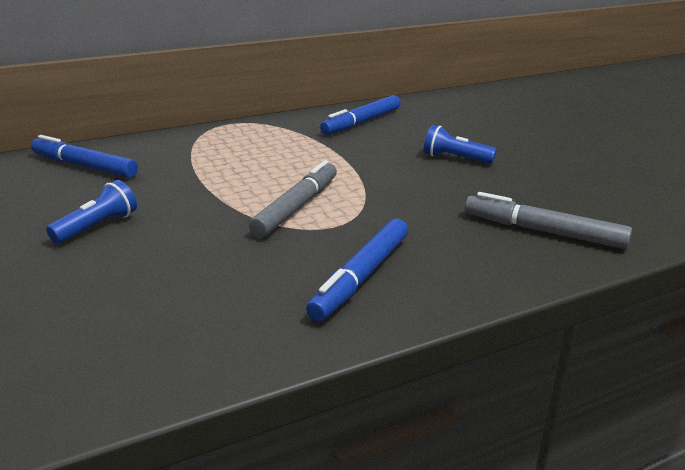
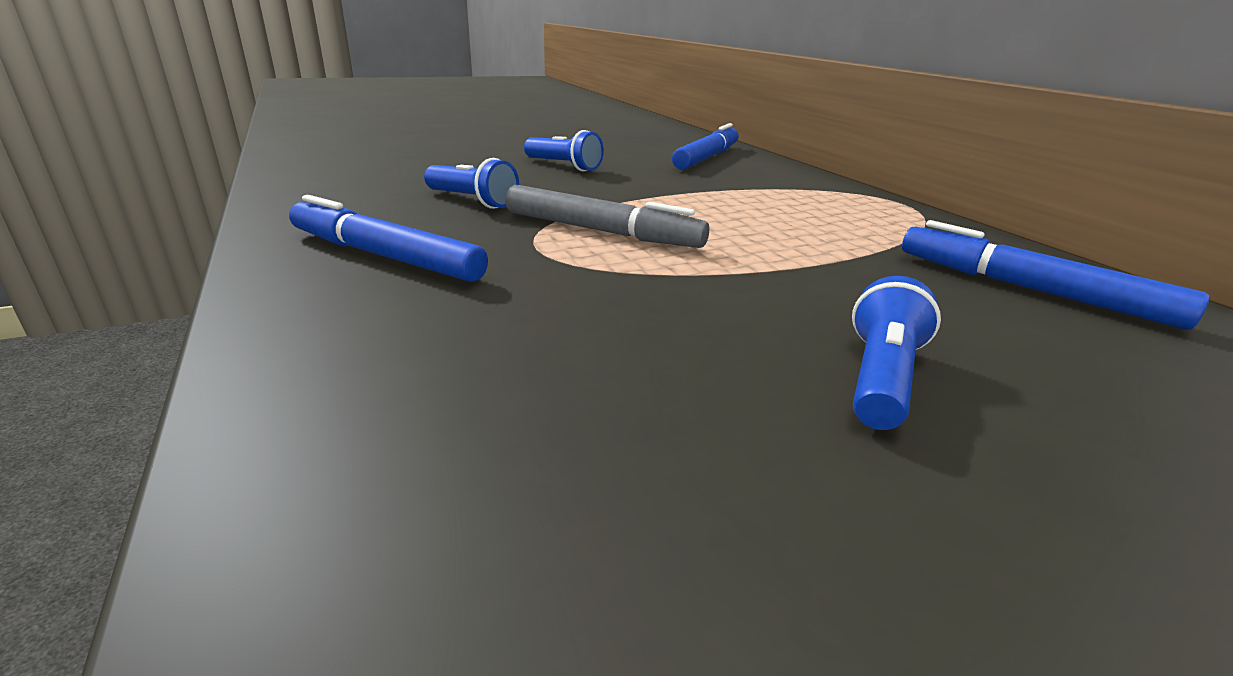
camera: 90 degrees right, 0 degrees up
(221, 260) = (472, 201): none -> blue flashlight
(543, 231) = (439, 441): grey marker -> none

